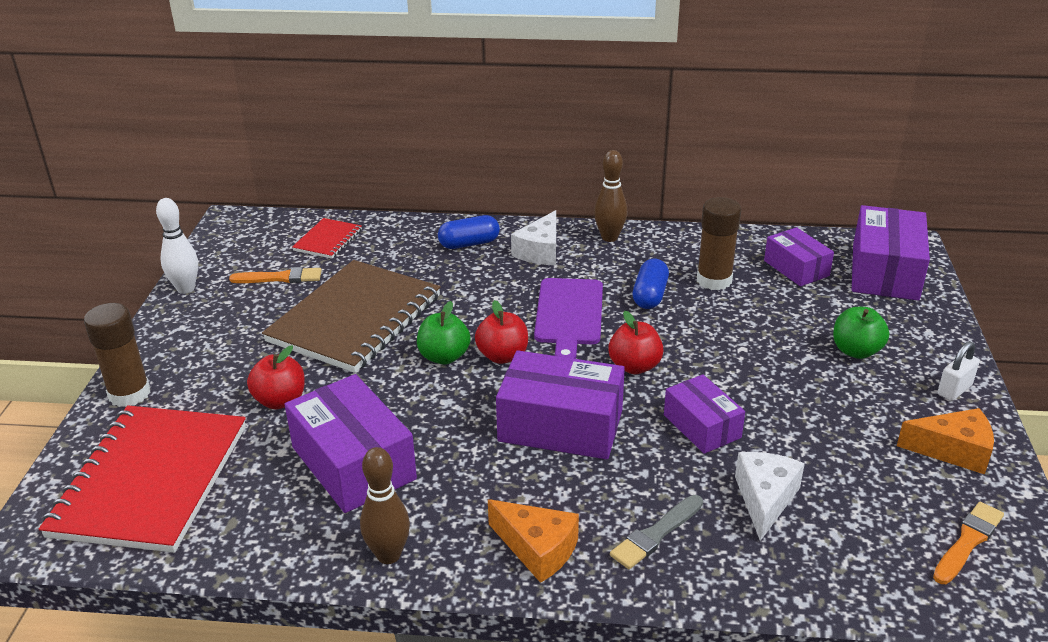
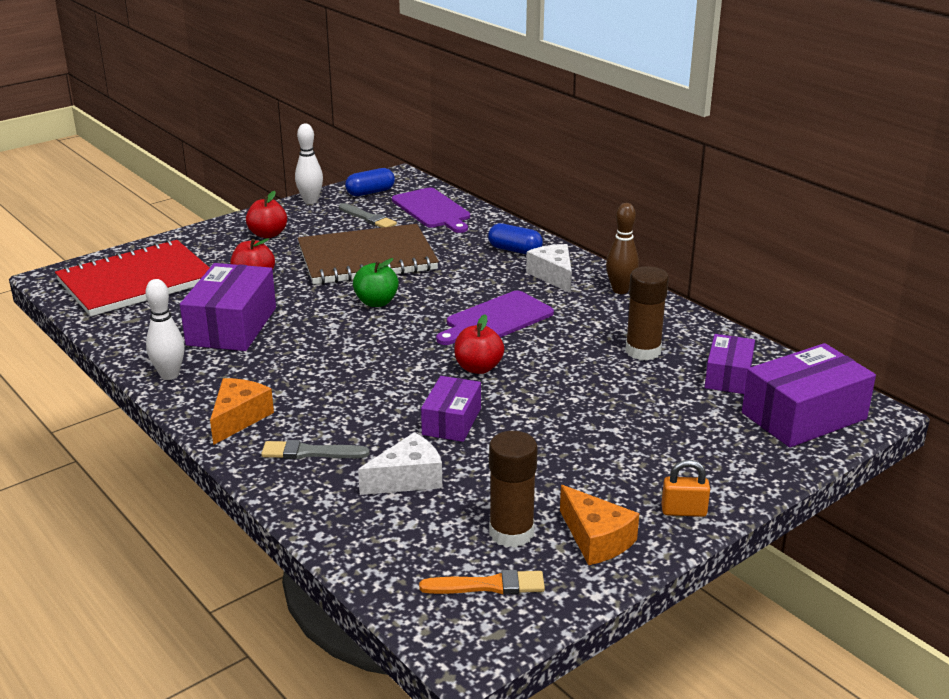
camera: 45 degrees right, 5 degrees down
(129, 394) = (195, 239): brown glue stick -> brown glue stick (511, 533)
(280, 278) = (368, 218): orange brush -> grey brush
(328, 240) = (432, 210): red notebook -> purple cutting board
(388, 555) = (169, 375): brown bowling pin -> white bowling pin
(502, 356) = (410, 319): red apple -> red apple (268, 234)
(537, 549) = (239, 418): orange cheese -> orange cheese turned 150 degrees counterclockwise
(540, 251) = (553, 276): white cheese -> white cheese turned 90 degrees clockwise
(560, 425) = (369, 371): purple box -> none
(650, 295) = (574, 336): blue capsule -> blue capsule (370, 192)
(856, 351) = (658, 446): green apple -> none
(954, 390) = (683, 511): white padlock -> orange padlock

